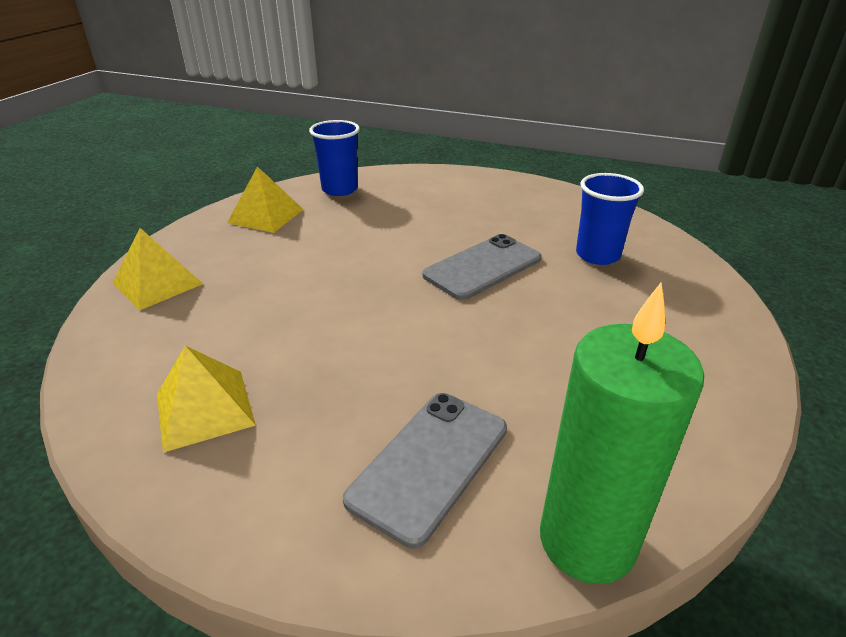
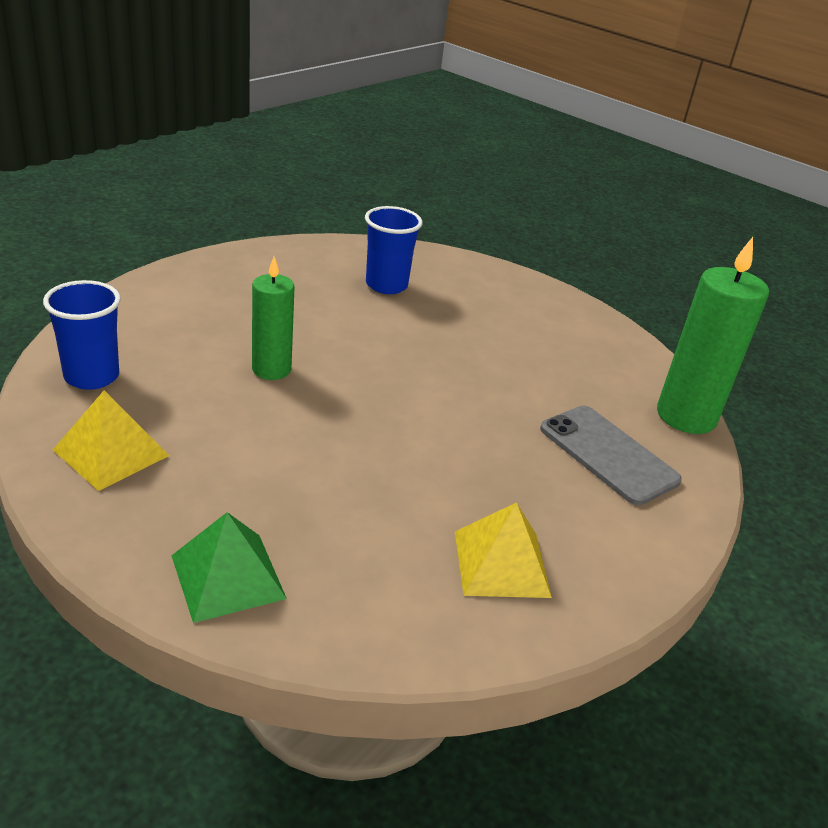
camera: 75 degrees left, 0 degrees up
(157, 283) = (228, 577): yellow pyramid -> green pyramid
(404, 239) = (271, 369): none -> green candle
(483, 267) = (364, 344): grey phone -> none

